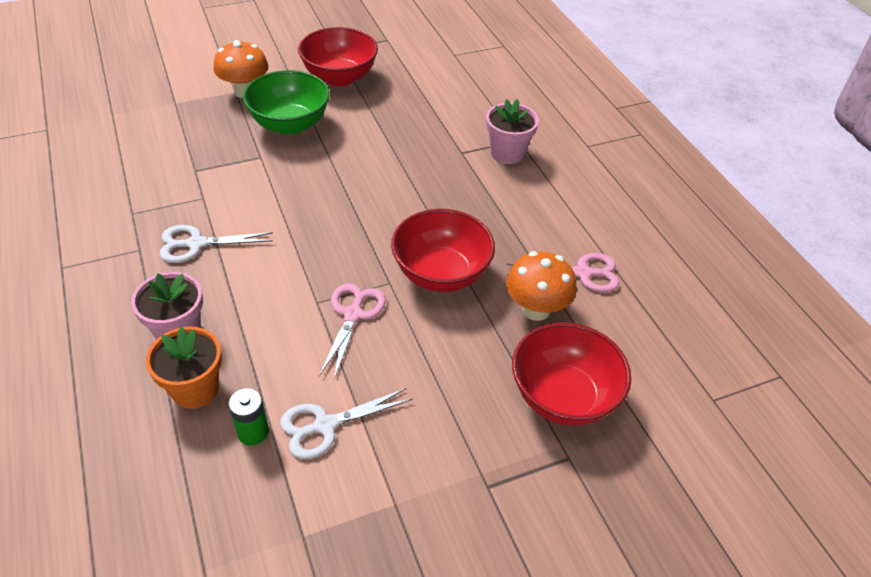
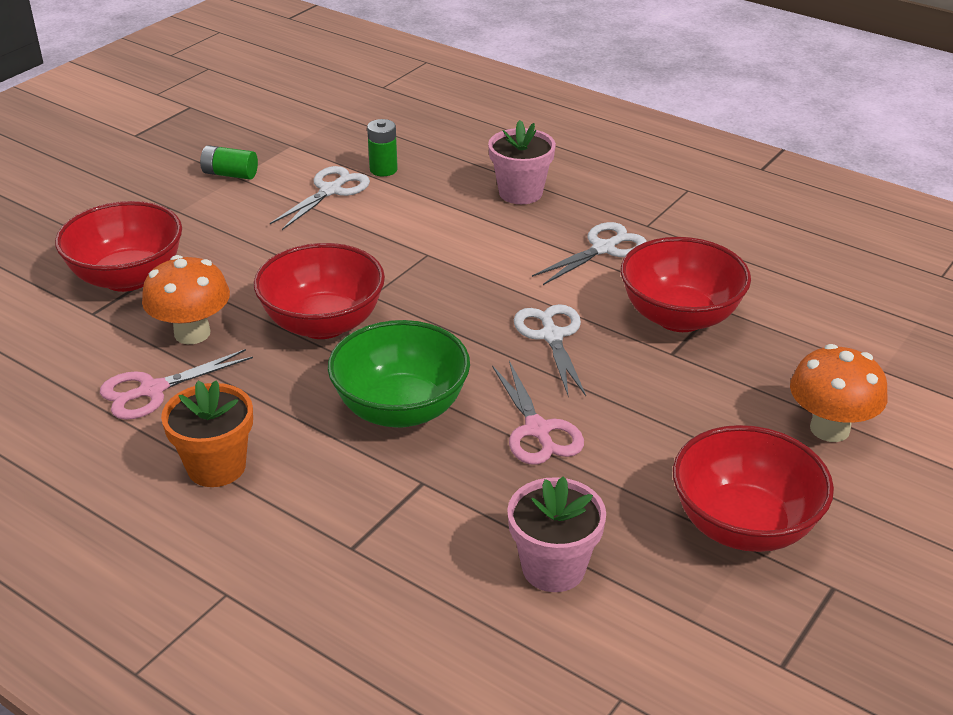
camera: 150 degrees right, 10 degrees down
(195, 389) = (458, 172): orange flower pot -> orange flower pot (216, 467)
(224, 174) = (680, 317): none -> red bowl
(290, 124) = (699, 410): green bowl -> green bowl (401, 409)
(310, 197) = (552, 336): none -> white scissors
(353, 315) = (382, 258): pink scissors -> pink scissors (537, 430)
(400, 512) = (230, 174): none -> green battery
(507, 153) = (352, 513): pink flower pot -> pink flower pot (553, 568)

